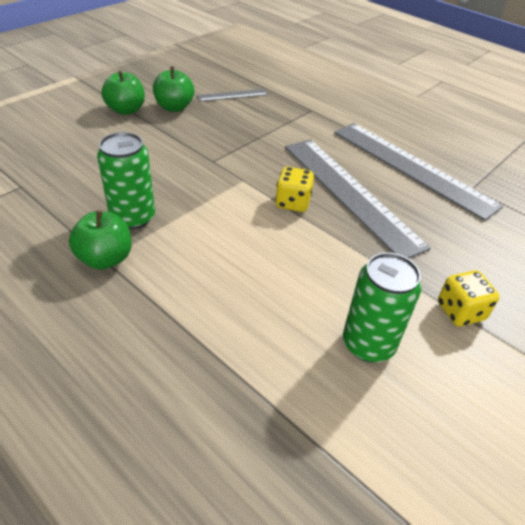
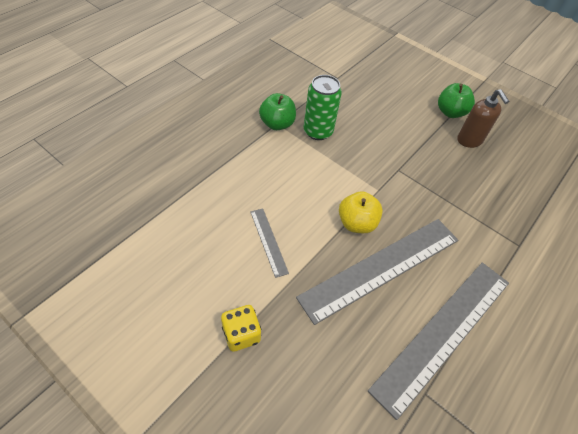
camera: 85 degrees right, 10 degrees up
(174, 107) = (469, 140): green apple -> brown soap dispenser
(232, 95) = (513, 179): grey ruler -> grey ruler (269, 241)
(292, 203) = (356, 223): yellow dice -> yellow apple
(368, 344) = (209, 262): green can -> none

